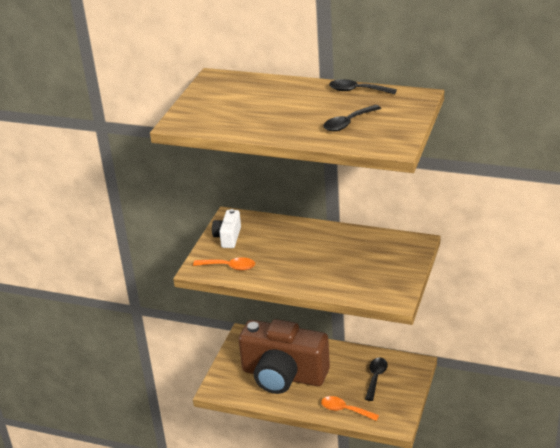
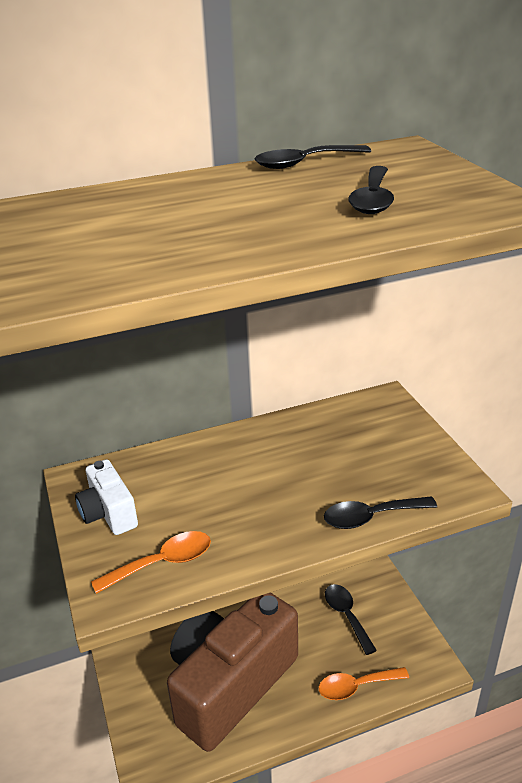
camera: 40 degrees left, 0 degrees up
(283, 375) = (230, 684): brown camera -> brown camera turned 150 degrees clockwise
(336, 290) = (371, 517): none -> black spoon

